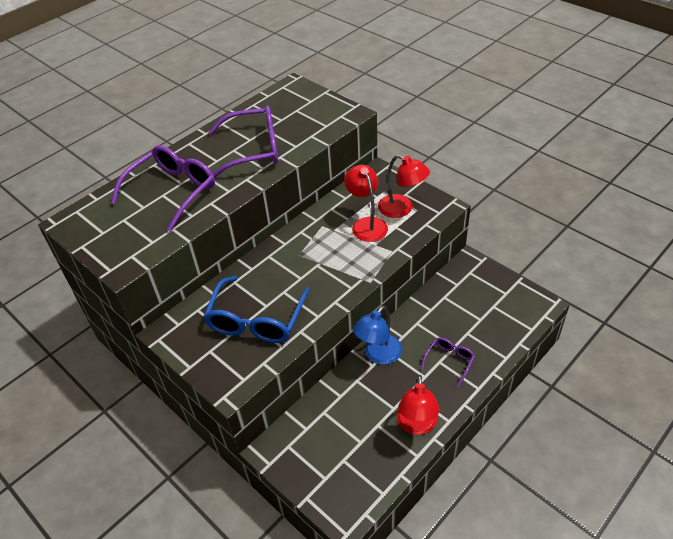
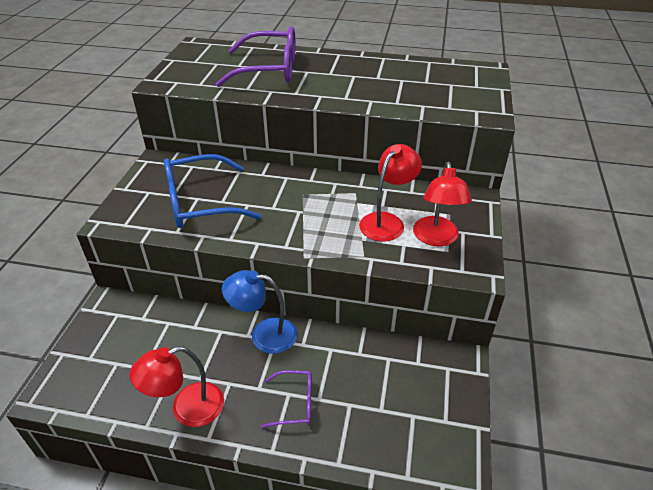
camera: 55 degrees right, 5 degrees down
(254, 150) = (366, 84): purple glasses -> none

